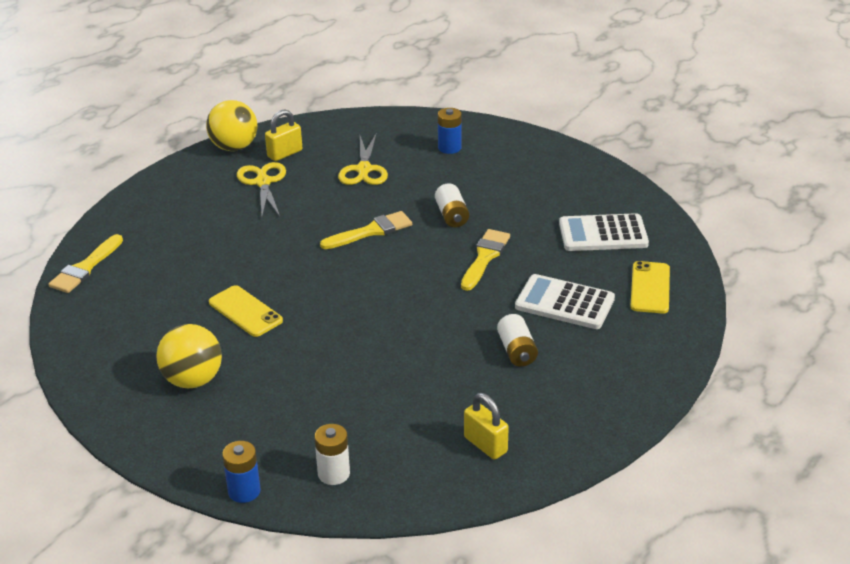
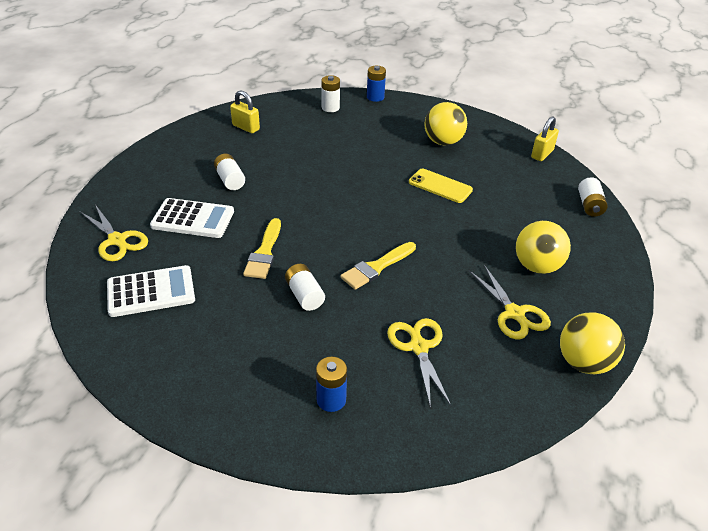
camera: 165 degrees right, 5 degrees up
(85, 268) = (589, 205): yellow brush -> white battery
(207, 215) = (537, 266): none -> yellow ball
(285, 153) = (520, 360): yellow padlock -> yellow padlock (542, 154)
(650, 288) = (117, 240): yellow phone -> yellow scissors

